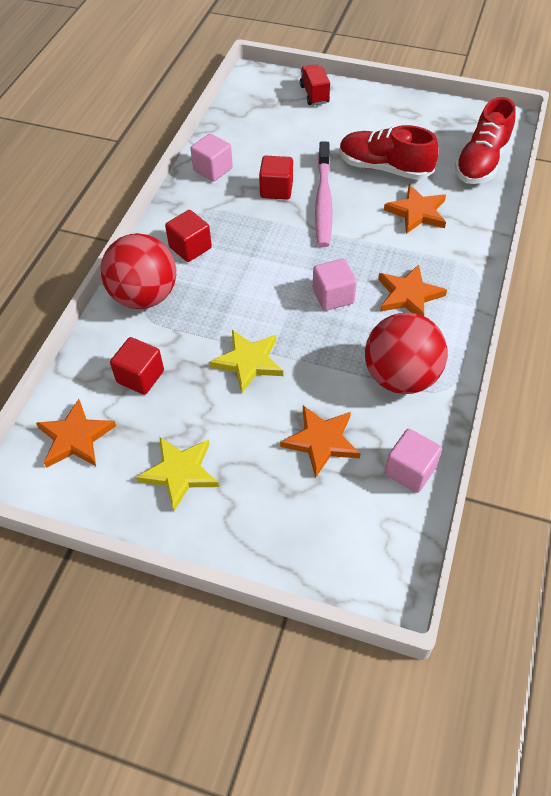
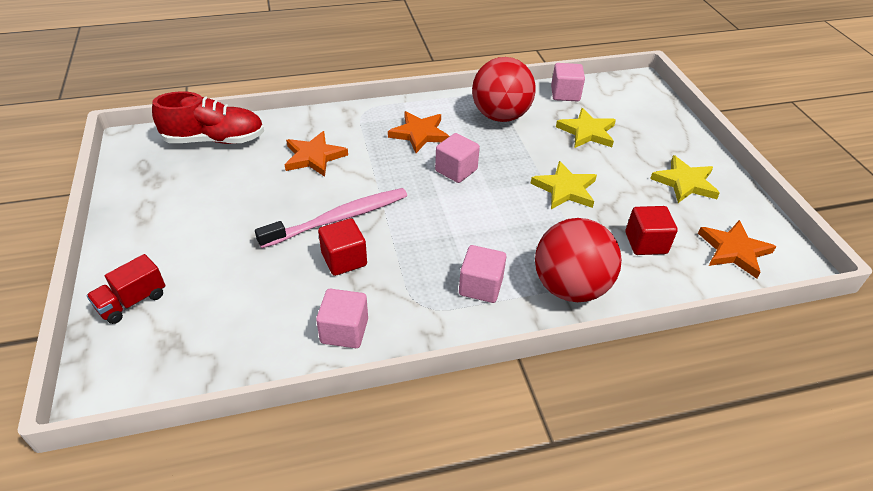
camera: 125 degrees left, 10 degrees down
(190, 247) = (480, 286): red cube -> pink cube
(321, 441) = (587, 132): orange star -> yellow star
(384, 168) = (259, 195): red shoe -> none

